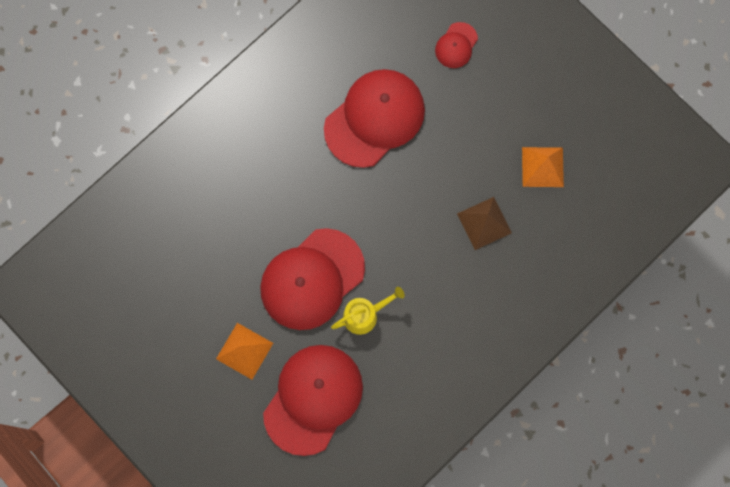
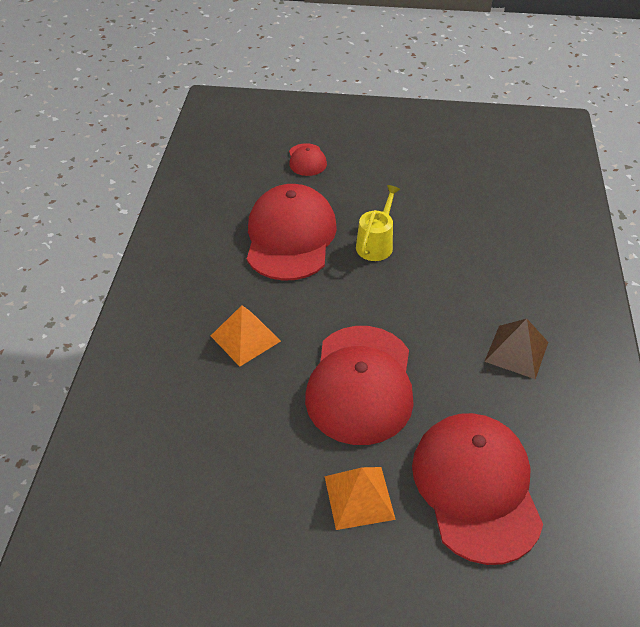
camera: 40 degrees left, 30 degrees down
(364, 315) = (441, 378): yellow watering can -> yellow watering can (376, 244)
(484, 223) = (459, 246): brown pyramid -> brown pyramid (516, 351)
(542, 167) = (458, 188): orange pyramid -> orange pyramid (245, 338)

